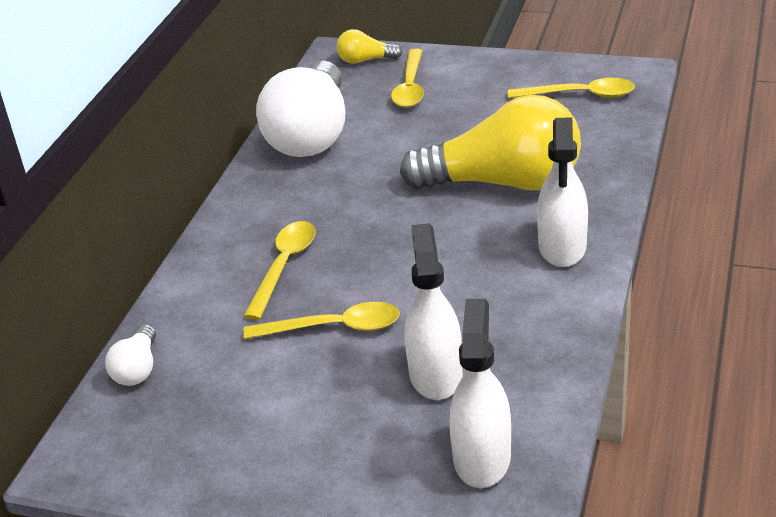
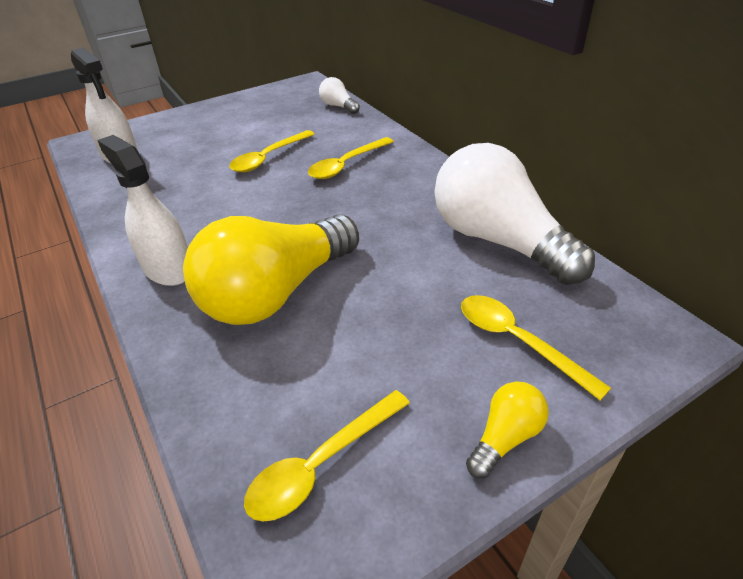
camera: 130 degrees right, 5 degrees up
(284, 266) = (346, 165): yellow spoon -> yellow spoon turned 75 degrees clockwise
(365, 60) = (626, 346): yellow light bulb -> yellow light bulb (505, 437)
(435, 374) = (181, 168): white spray bottle -> none

